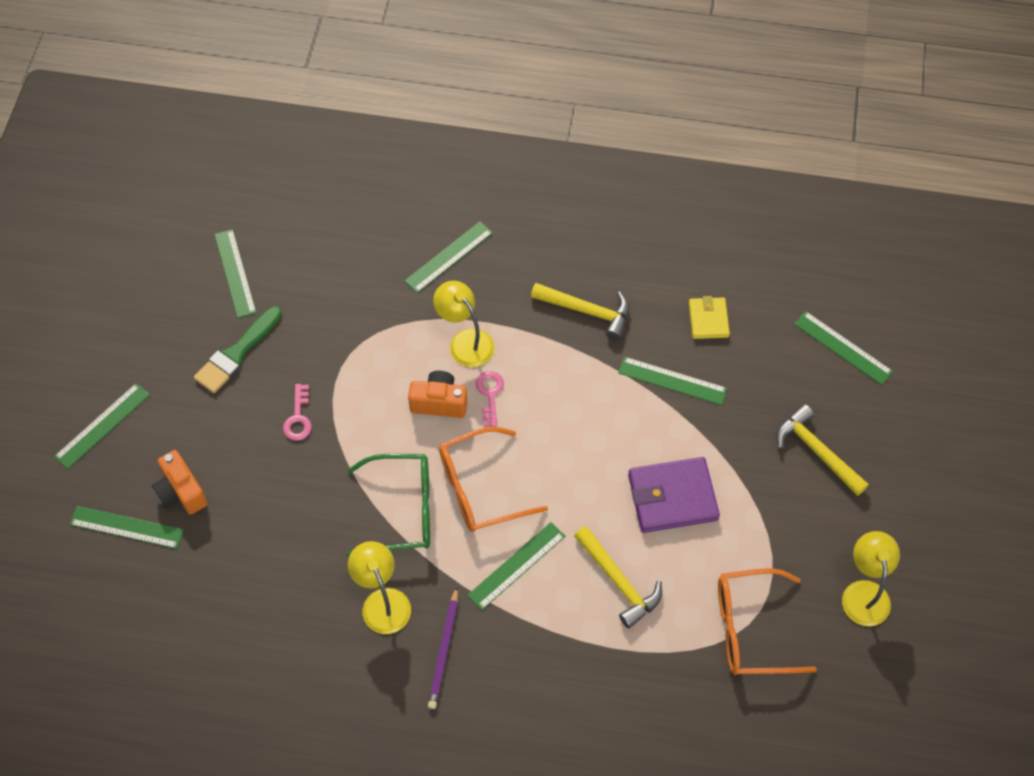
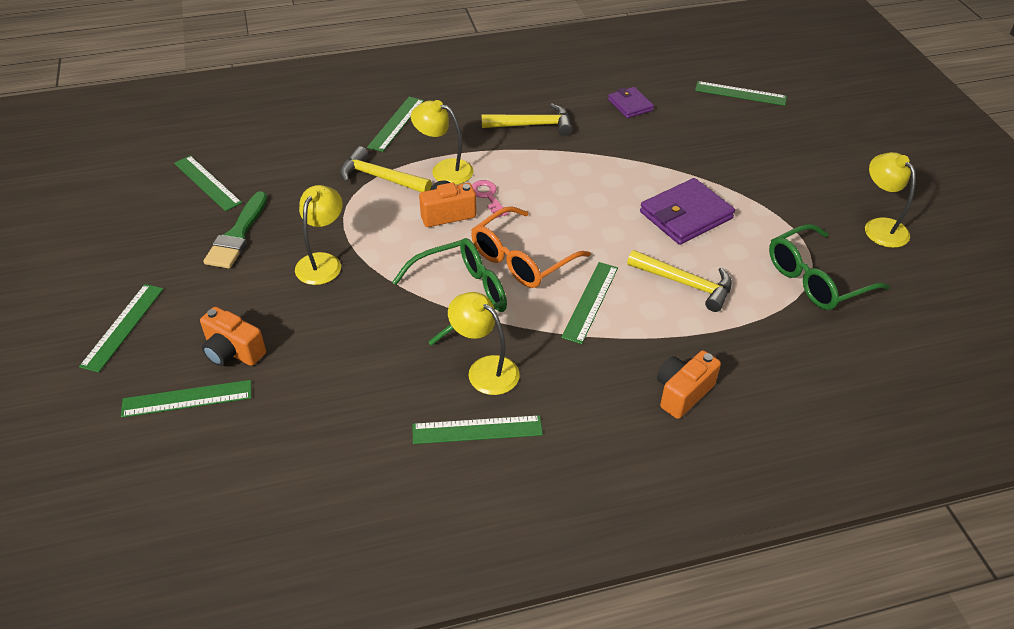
camera: 25 degrees left, 15 degrees down
(298, 418) = (323, 262): pink key -> yellow lamp
(444, 650) = (568, 386): purple pencil -> none
(540, 701) = (682, 393): none -> orange camera
(672, 380) = (630, 146): green ruler -> green ruler (477, 430)
(708, 320) = (630, 105): yellow wallet -> purple wallet
(750, 629) = (815, 279): orange glasses -> green glasses
(816, 451) = (771, 155): yellow hammer -> yellow hammer (380, 177)

